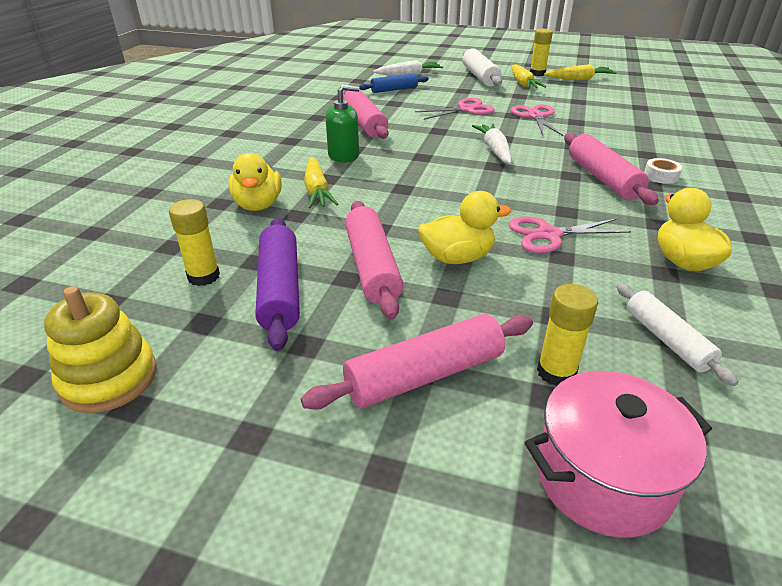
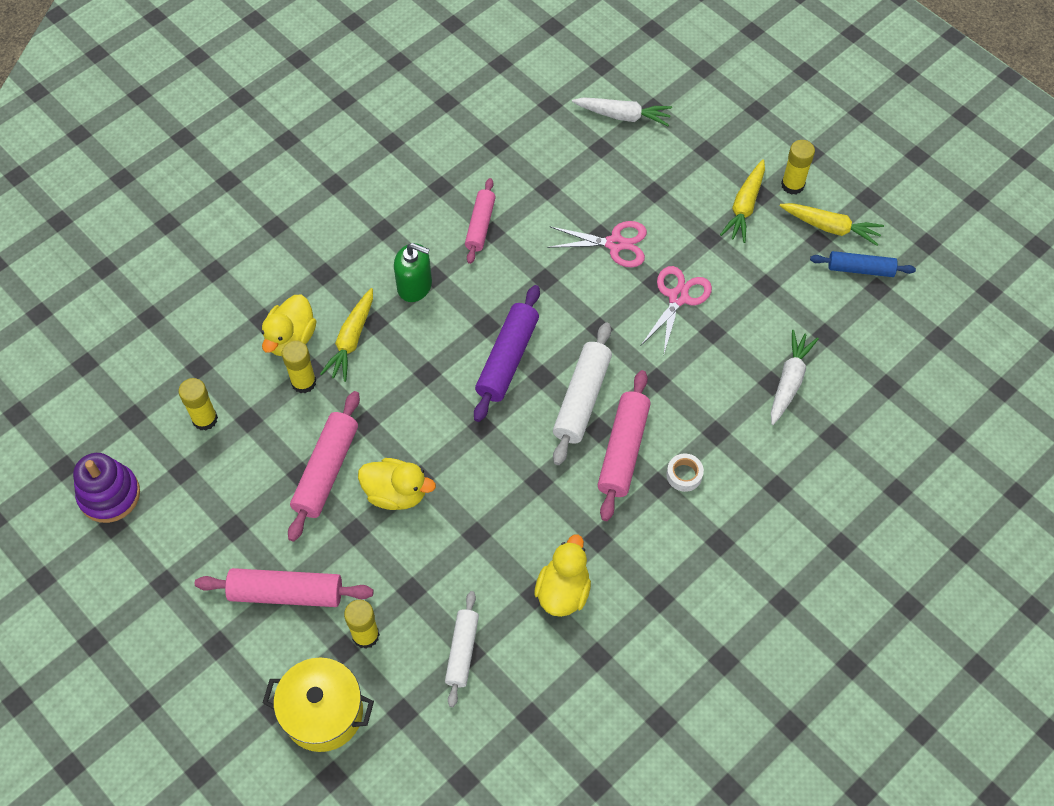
camera: 30 degrees right, 25 degrees up
(109, 378) = (109, 495): yellow stacking toy -> purple stacking toy
(279, 290) = (247, 462): purple rolling pin -> purple rolling pin (507, 359)
(294, 224) = (303, 382): none -> yellow glue stick
(365, 123) = (480, 225): pink rolling pin -> pink rolling pin, size x0.66
(394, 90) = (573, 152): blue rolling pin -> blue rolling pin (860, 269)
(479, 76) = (708, 161): white rolling pin -> white rolling pin (581, 399)
(494, 150) = (567, 348): white carrot -> white carrot (789, 381)
(549, 235) = (492, 504): pink scissors -> none
(602, 478) = (323, 713): pink pot -> yellow pot

